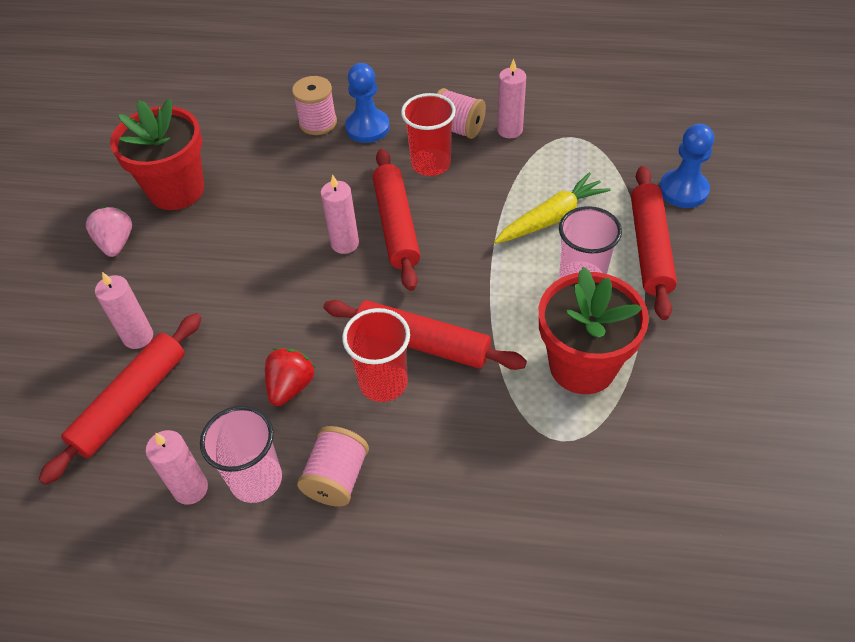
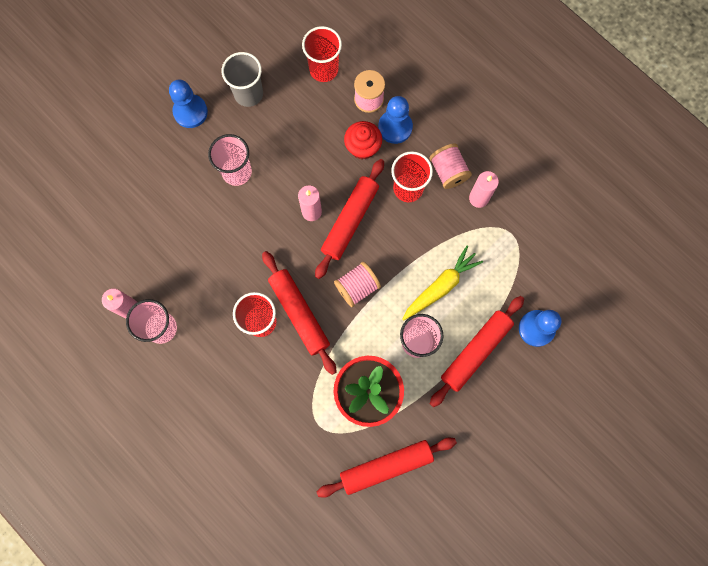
camera: 35 degrees right, 25 degrees up
(116, 243) = (190, 112): pink strawberry -> blue pawn
(131, 402) = (133, 233): red rolling pin -> red rolling pin (386, 466)
(138, 337) = (161, 192): pink candle -> none
(176, 190) = (248, 94): red flower pot -> grey cup
(221, 262) = (237, 172): none -> pink cup
(246, 127) = (324, 69): none -> red cup
(291, 386) = (215, 286): red strawberry -> none
(337, 478) = (198, 358): pink spool -> pink spool (357, 287)
(349, 161) = (362, 147): none -> red cupcake
(551, 218) = (441, 286): yellow carrot -> yellow carrot turned 45 degrees counterclockwise

